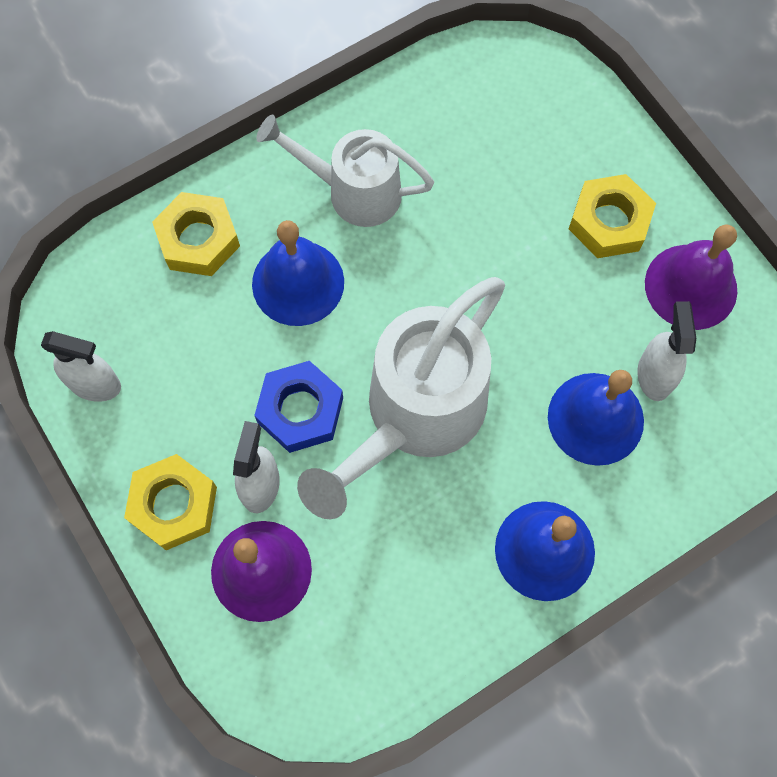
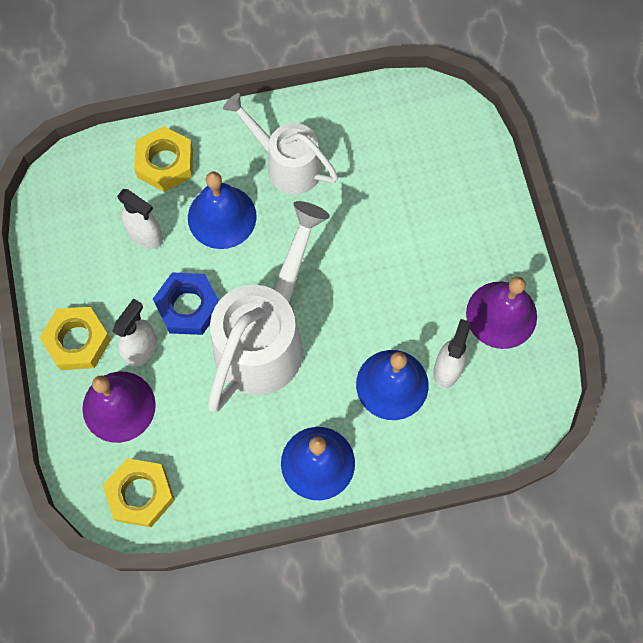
camera: 20 degrees right, 0 degrees up
(95, 385) = (57, 241): white spray bottle -> white spray bottle (145, 235)
(415, 415) = (266, 338): white watering can -> white watering can turned 150 degrees clockwise
(609, 222) = (461, 248): yellow nut -> yellow nut (140, 494)

